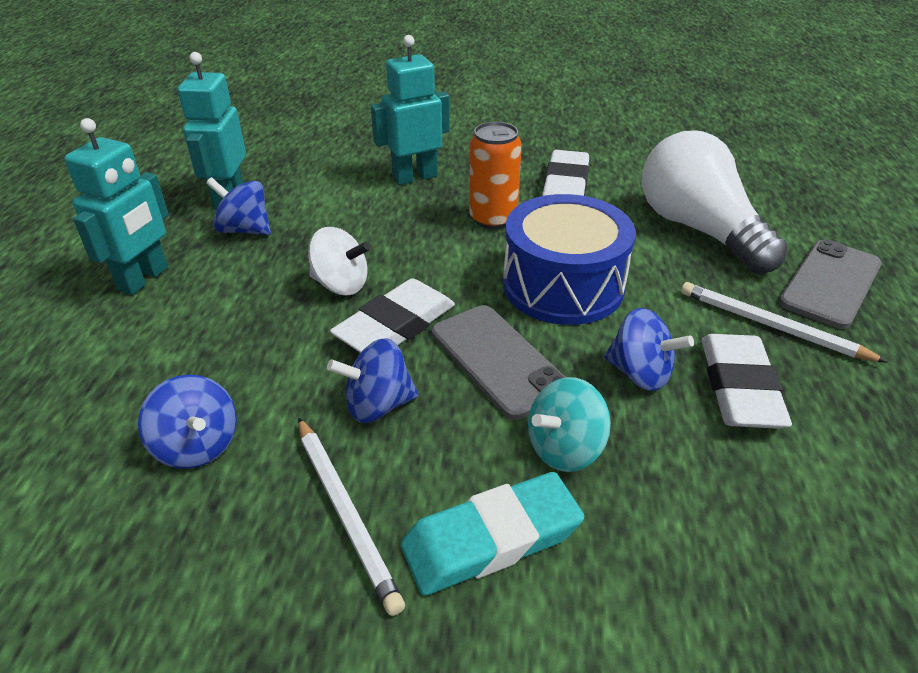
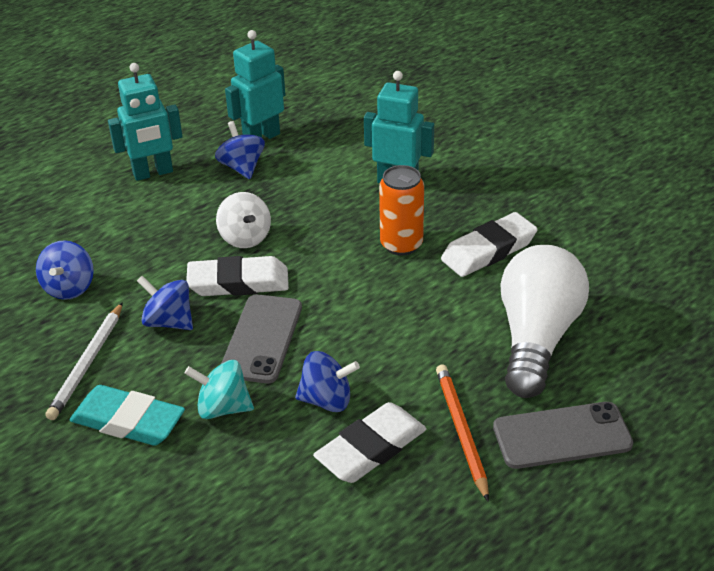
camera: 45 degrees right, 0 degrees up
(563, 286) = (371, 318): blue drum -> none
(640, 373) = (327, 400): blue spinning top -> blue spinning top turned 75 degrees counterclockwise
(771, 326) = (461, 431): white pencil -> orange pencil

